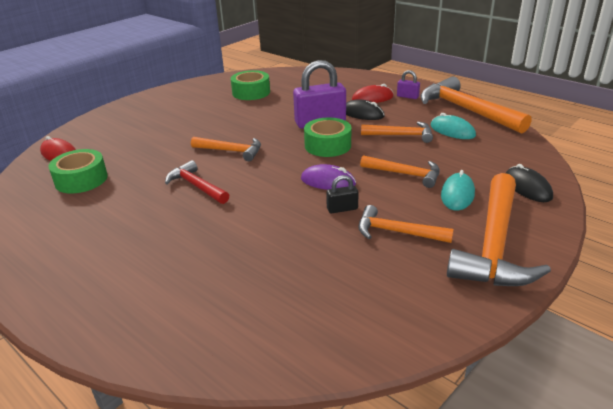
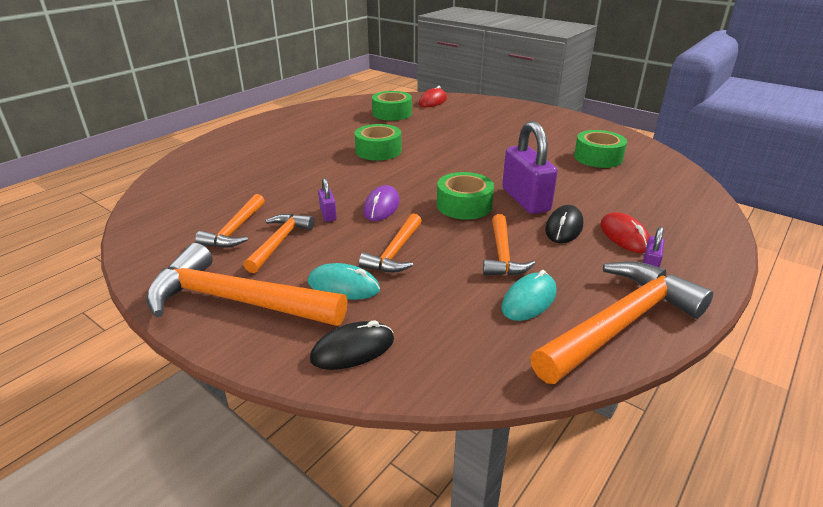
camera: 85 degrees right, 0 degrees up
(196, 186) = (378, 151): red hammer -> green tape
(231, 151) = (444, 158): orange hammer -> orange hammer (235, 230)
(342, 209) = (328, 214): black padlock -> purple padlock

